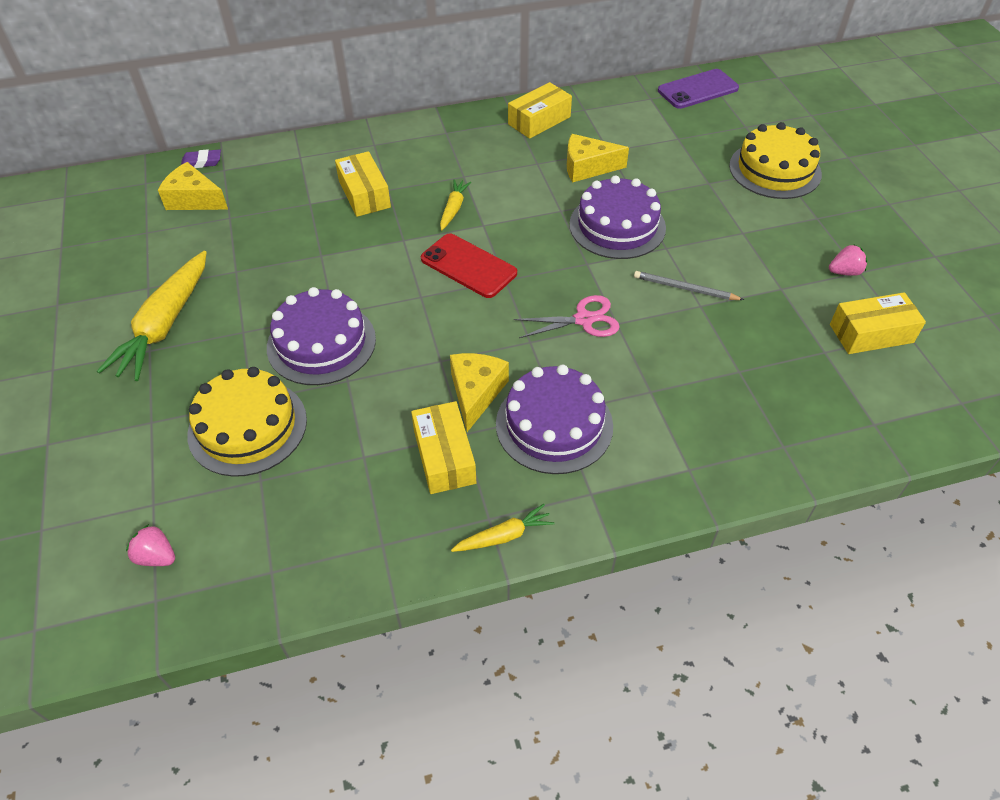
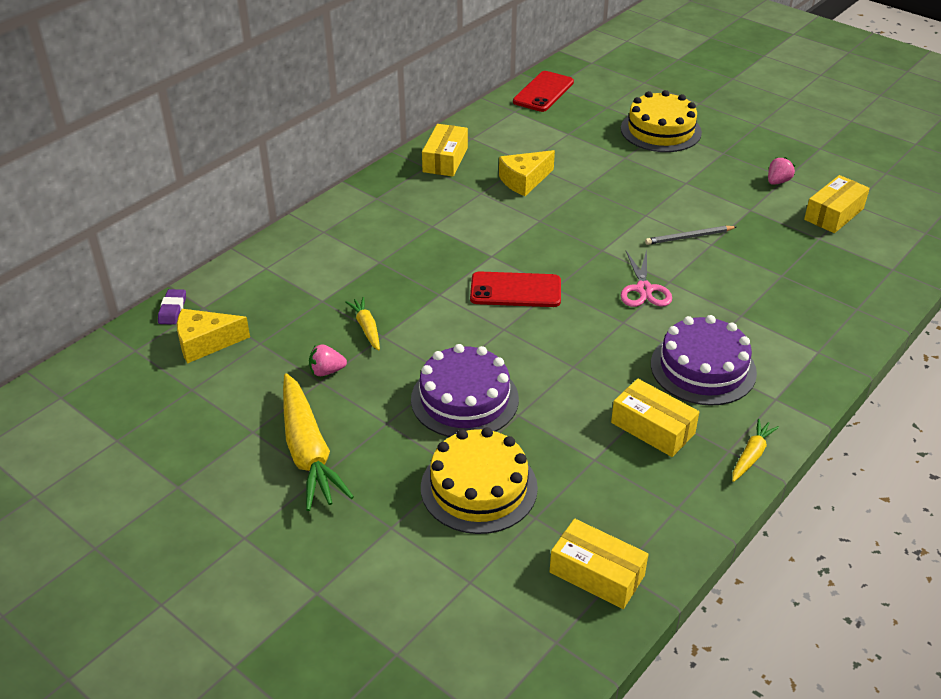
camera: 35 degrees left, 10 degrees down
(156, 556) = (520, 613): pink strawberry -> pink strawberry (326, 371)
(202, 162) = (172, 310): purple eraser -> purple eraser turned 45 degrees counterclockwise
(364, 194) = (363, 273): yellow box -> yellow box (597, 574)
(453, 209) = (453, 254): yellow carrot -> yellow carrot (366, 328)
(476, 393) = (625, 375): yellow cheese -> none
(584, 319) = (644, 289): pink scissors -> pink scissors turned 135 degrees clockwise
(617, 226) = (594, 214): purple cake -> none
(697, 89) = (543, 92): purple phone -> red phone

